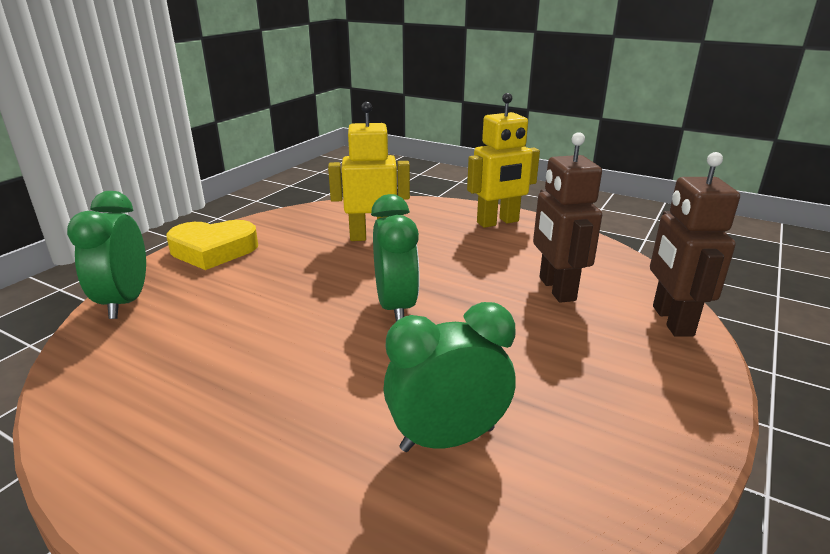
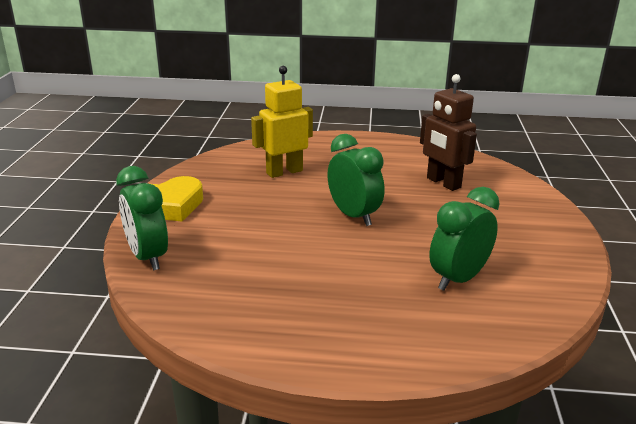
camera: 25 degrees left, 0 degrees up
(498, 222) = (364, 144): yellow robot -> none
(671, 321) = (522, 188): brown robot -> none

